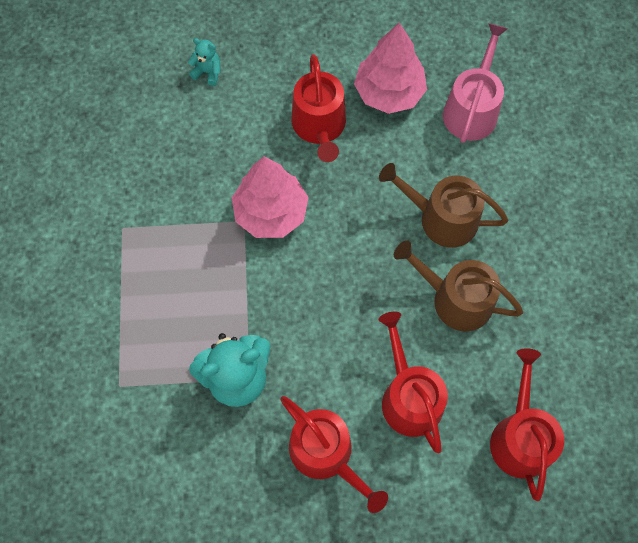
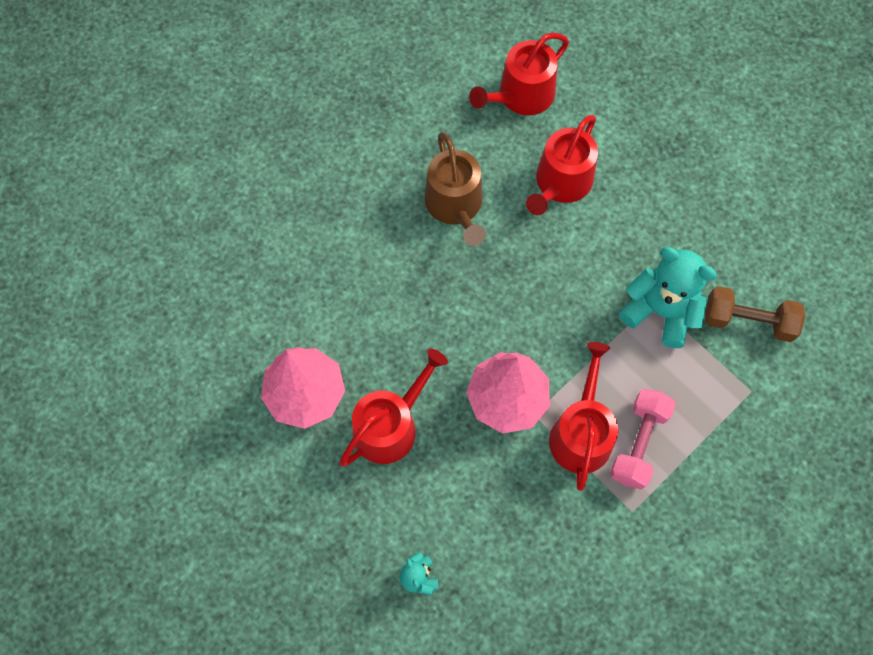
camera: 130 degrees left, 0 degrees up
(160, 272) = (638, 443): none -> pink dumbbell
(169, 437) = (748, 321): none -> brown dumbbell
(326, 454) = (653, 206): red watering can -> red watering can (581, 432)
(441, 218) = (394, 263): brown watering can -> none
(472, 109) = (266, 313): pink watering can -> none

